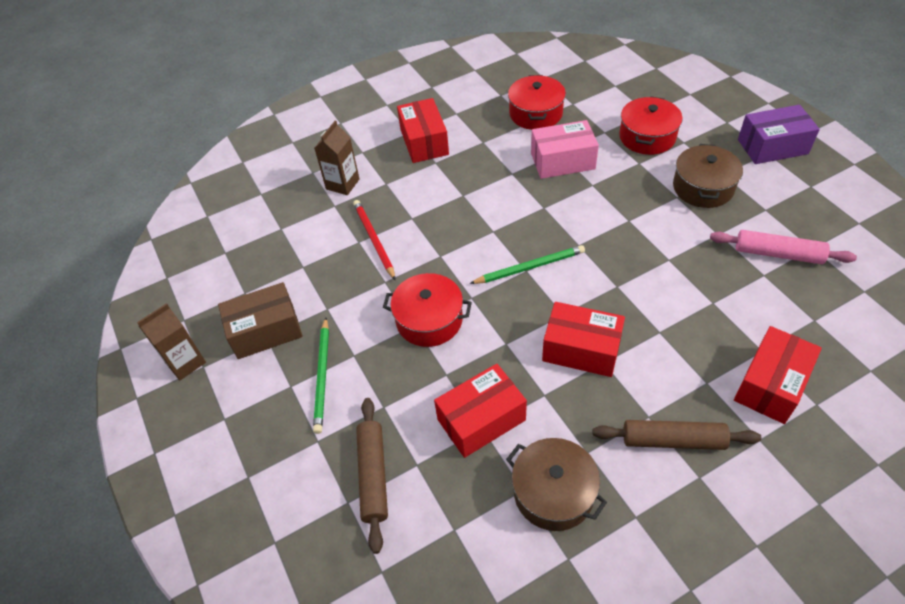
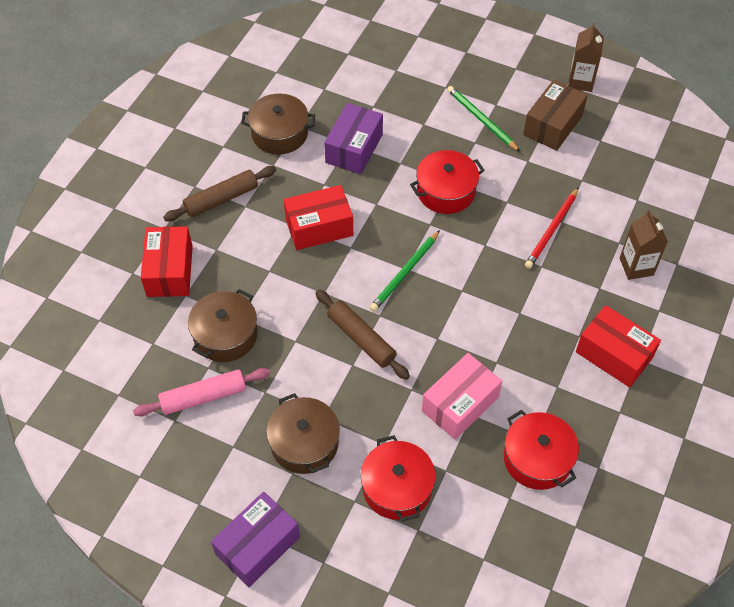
camera: 140 degrees right, 5 degrees up
(373, 476) = (393, 88): brown rolling pin -> brown rolling pin (361, 339)
(374, 240) = (551, 230): red pencil -> red pencil turned 90 degrees clockwise
(481, 420) = (354, 148): red box -> purple box
(734, 294) = (225, 335): none -> brown pot

